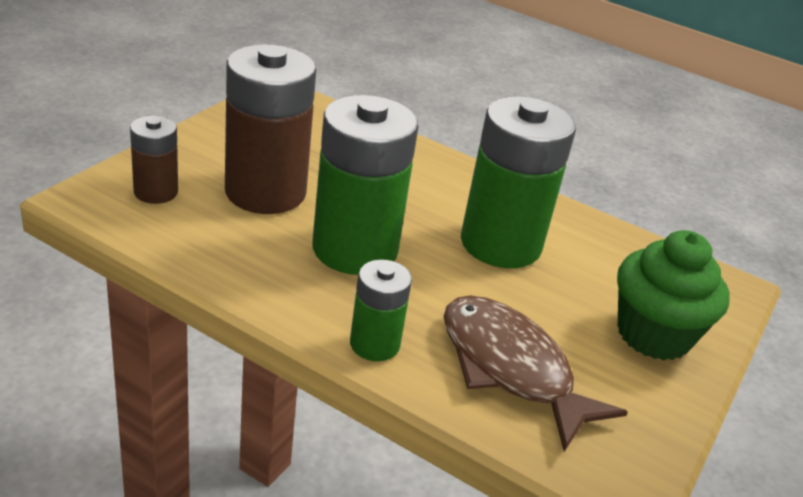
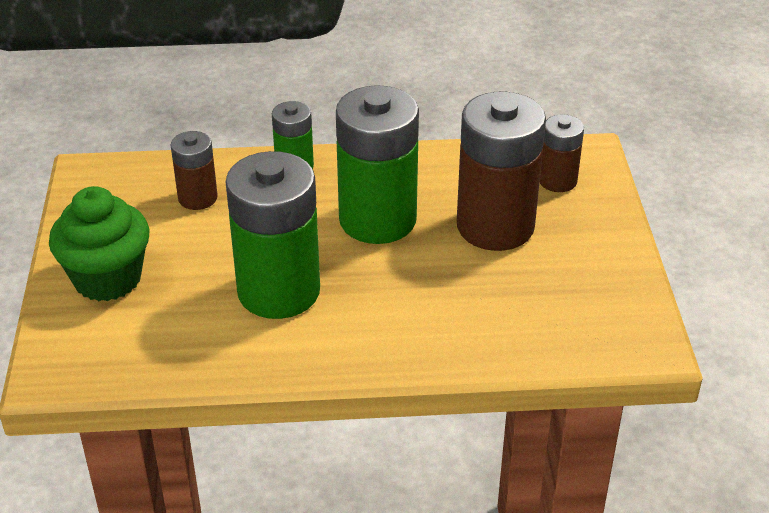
camera: 150 degrees right, 5 degrees up
(511, 368) = (197, 198): brown fish -> brown battery

